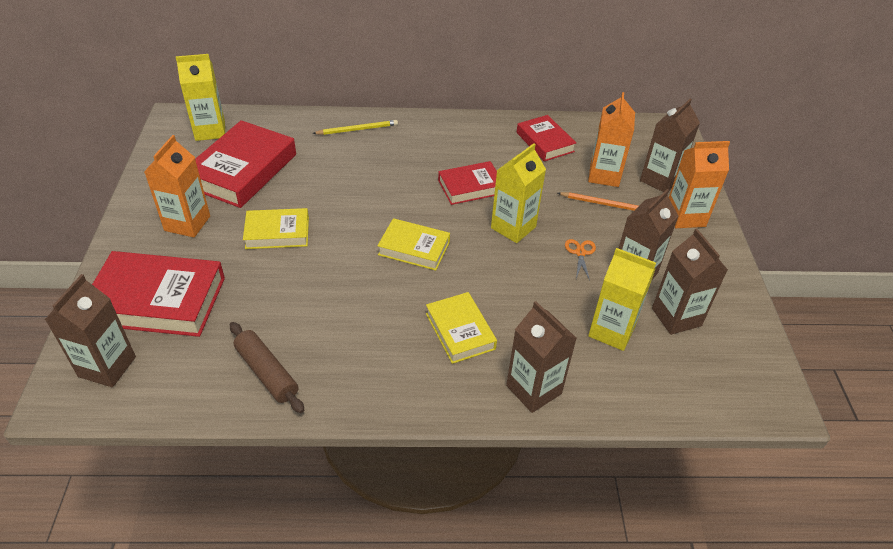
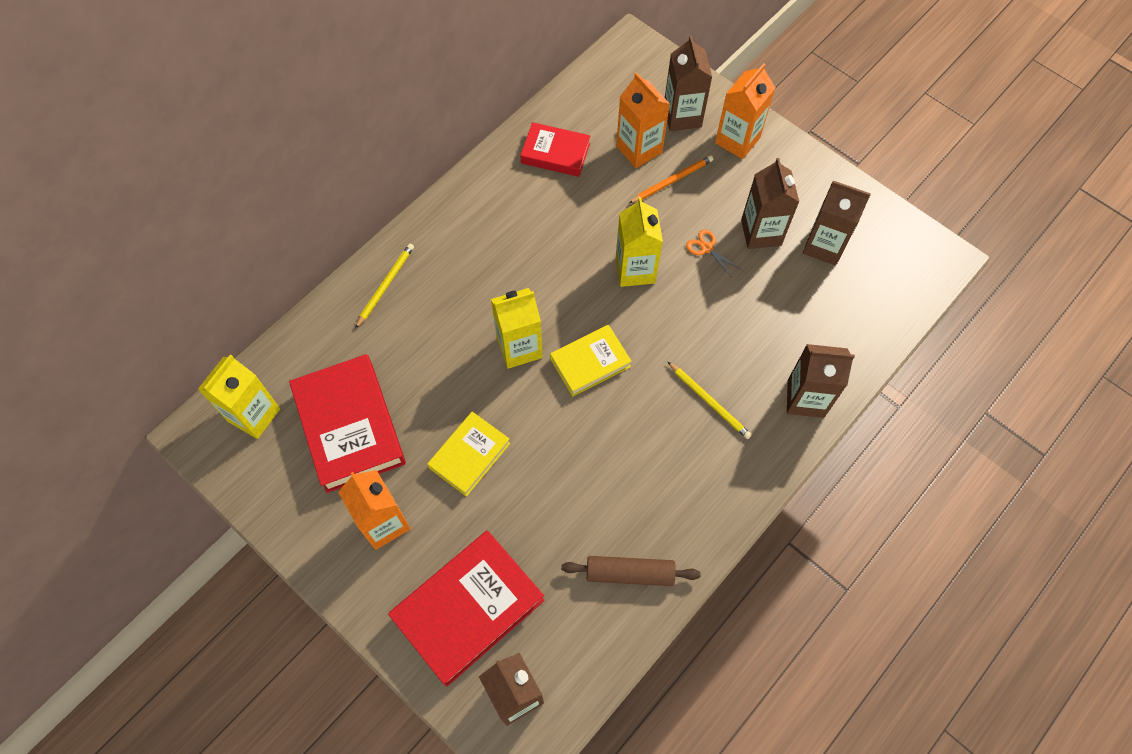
camera: 45 degrees left, 20 degrees up
(460, 331) = (709, 402): yellow book -> yellow pencil
(470, 187) = (556, 259): red book -> none
(611, 331) = (799, 299): yellow carton -> yellow carton (519, 347)

